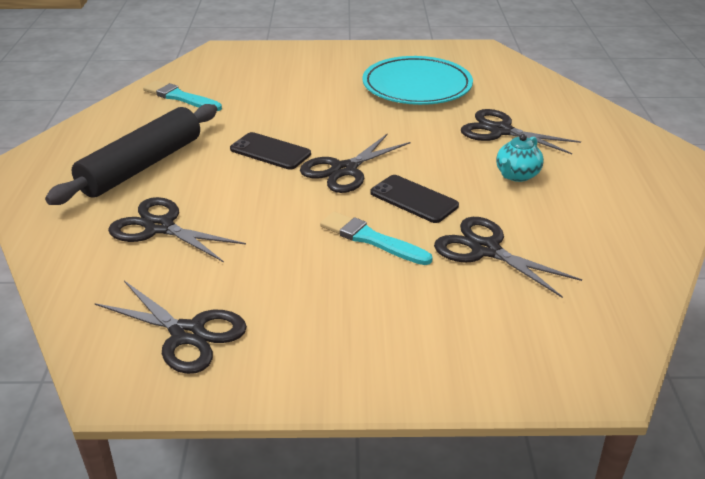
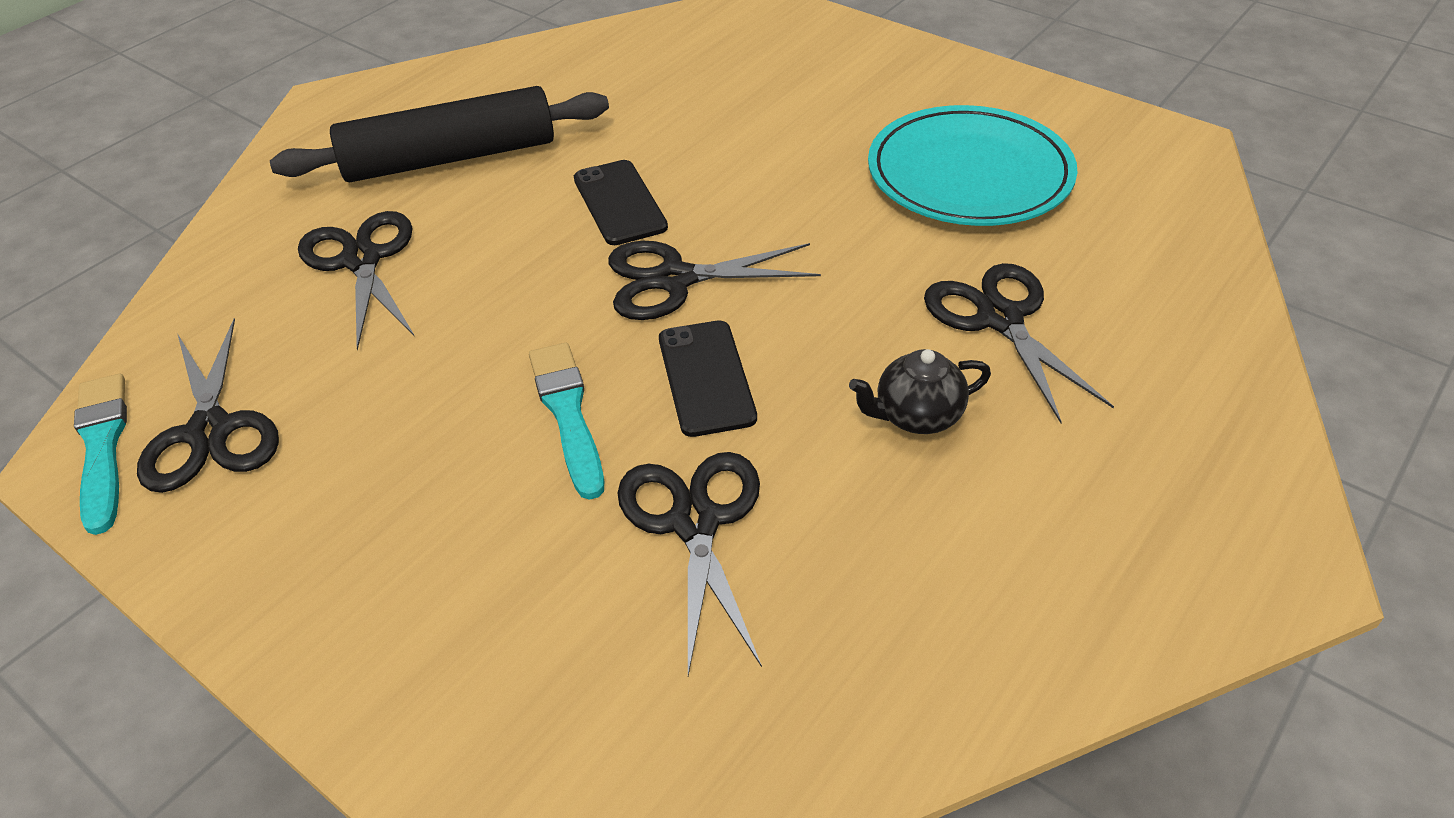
camera: 40 degrees right, 10 degrees up
(180, 97) = (617, 66): turquoise brush -> turquoise brush (102, 447)
(516, 175) = (917, 416): turquoise teapot -> black teapot

